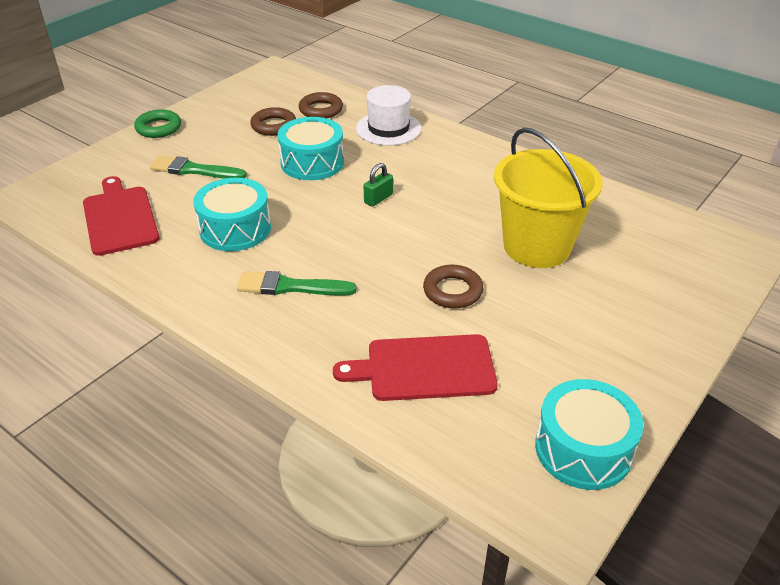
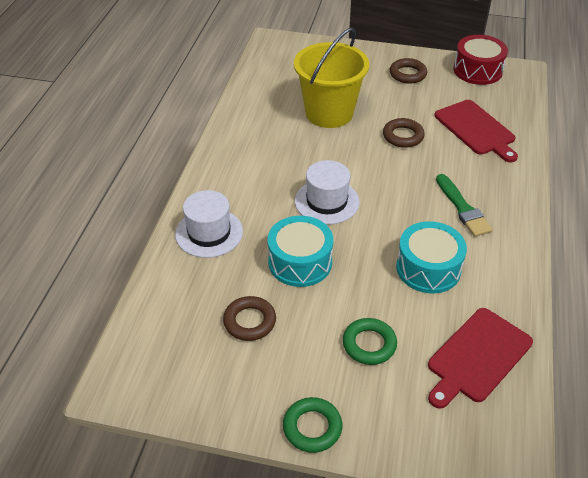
camera: 115 degrees left, 5 degrees up
(194, 170) = (369, 344): green brush -> green ring
(321, 110) = (196, 297): brown ring -> brown ring (407, 74)
(378, 199) = (327, 201): green padlock -> white hat
(583, 449) = (477, 70): turquoise drum -> red drum

